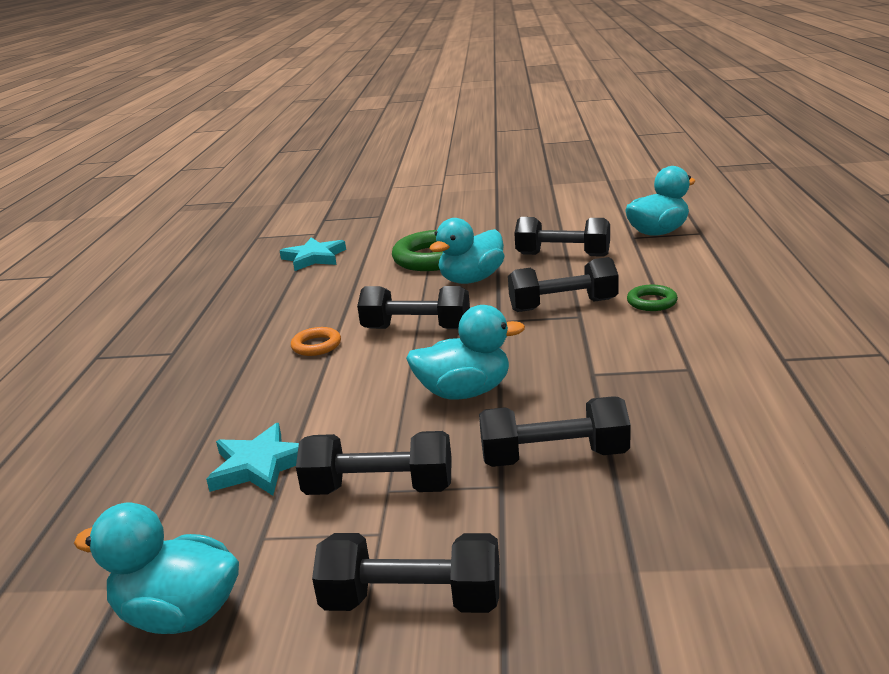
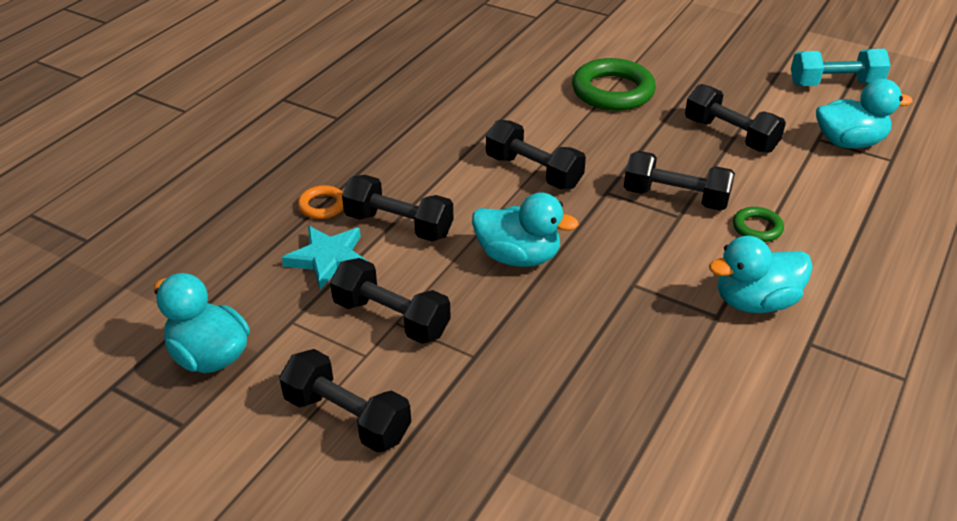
camera: 25 degrees right, 15 degrees up
(314, 258) = (512, 50): turquoise star -> none
(316, 345) = (444, 156): orange ring -> orange ring (322, 206)
(471, 280) = (623, 133): turquoise duck -> turquoise duck (755, 302)
(554, 457) = (532, 350): black dumbbell -> black dumbbell (399, 225)
(607, 205) = (835, 84): none -> turquoise dumbbell

